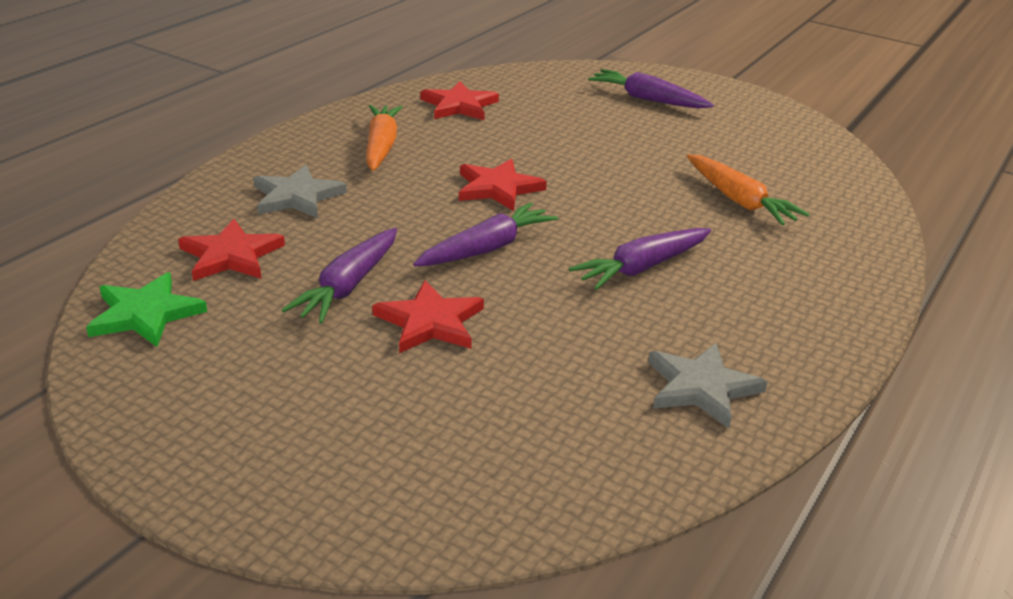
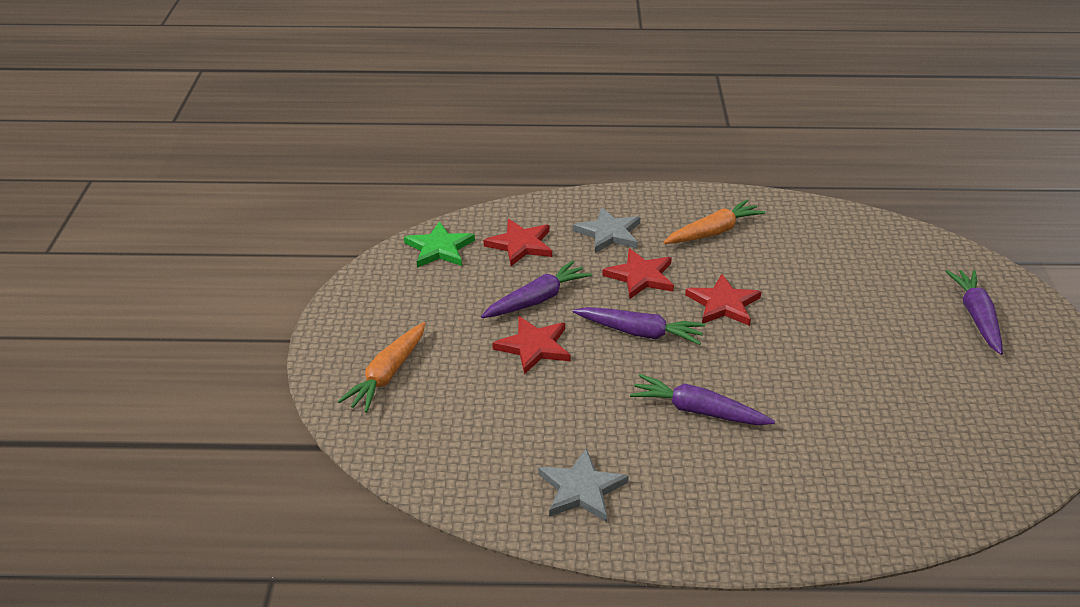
camera: 60 degrees right, 5 degrees up
(348, 286) = (537, 299): purple carrot -> purple carrot turned 150 degrees clockwise
(459, 105) = (820, 235): red star -> red star (641, 276)
(739, 200) = (863, 427): orange carrot -> orange carrot (387, 374)

